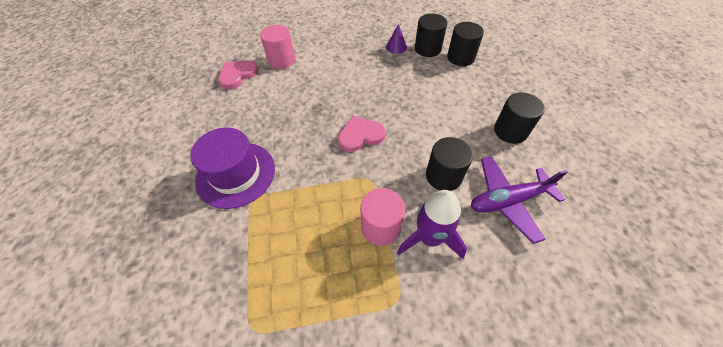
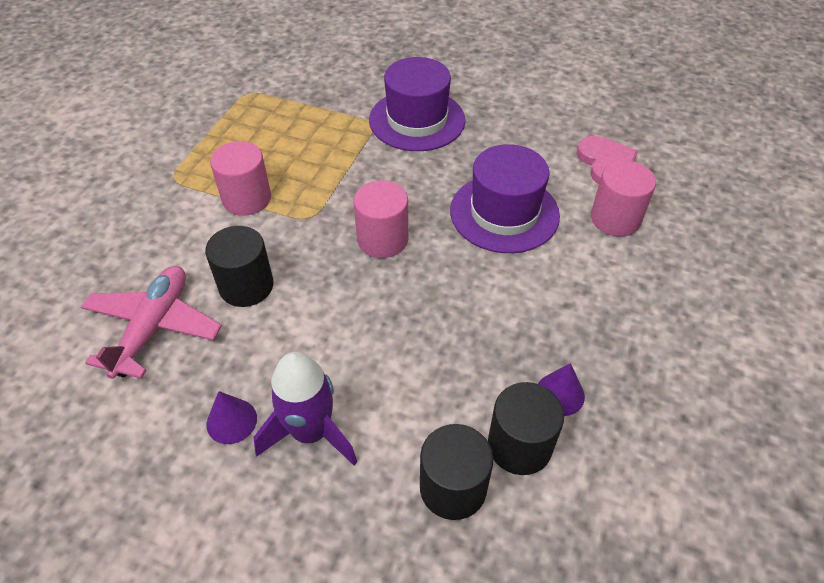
camera: 120 degrees right, 5 degrees down
(304, 97) = (504, 213): none -> purple hat
(360, 135) = (382, 239): pink heart -> pink cylinder
(429, 238) = (196, 229): purple rocket -> purple rocket (311, 432)
(508, 200) = (153, 327): purple plane -> pink plane
(510, 131) = (231, 421): black cylinder -> purple cone

